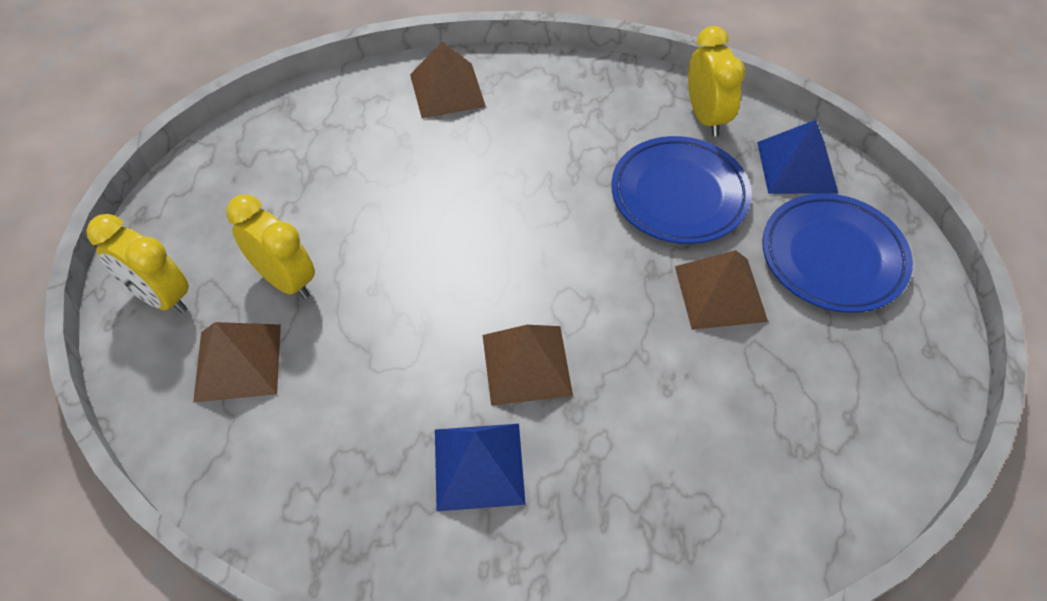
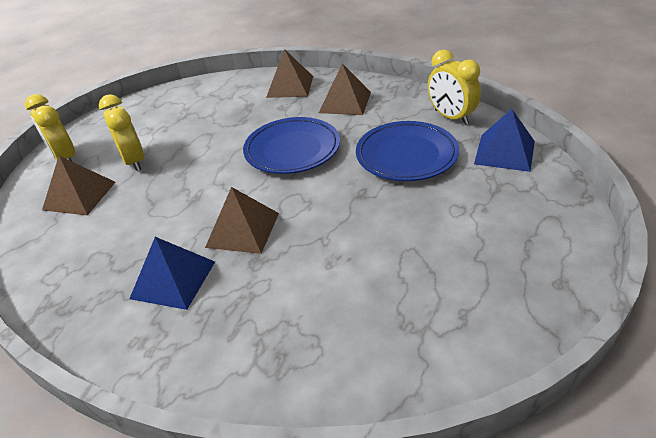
camera: 25 degrees right, 15 degrees down
(706, 117) = (451, 117): yellow clock -> yellow clock turned 135 degrees clockwise
(720, 293) = (403, 215): brown pyramid -> brown pyramid (345, 102)
(832, 257) = (505, 208): blue plate -> blue plate (292, 150)

